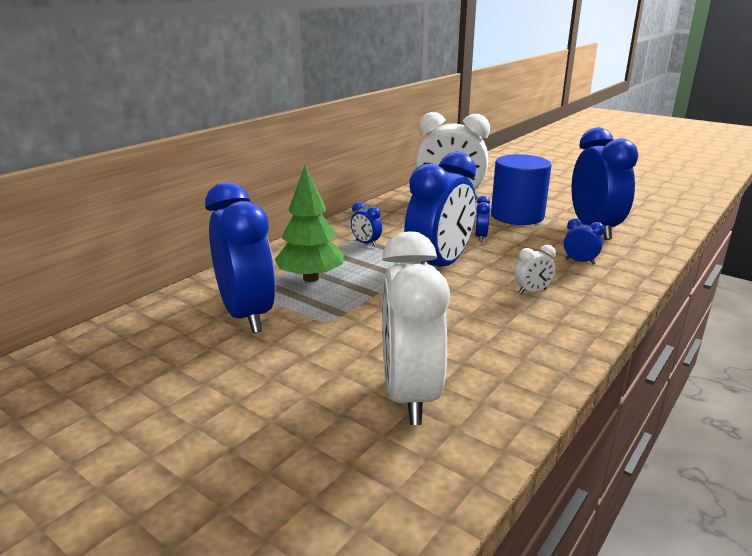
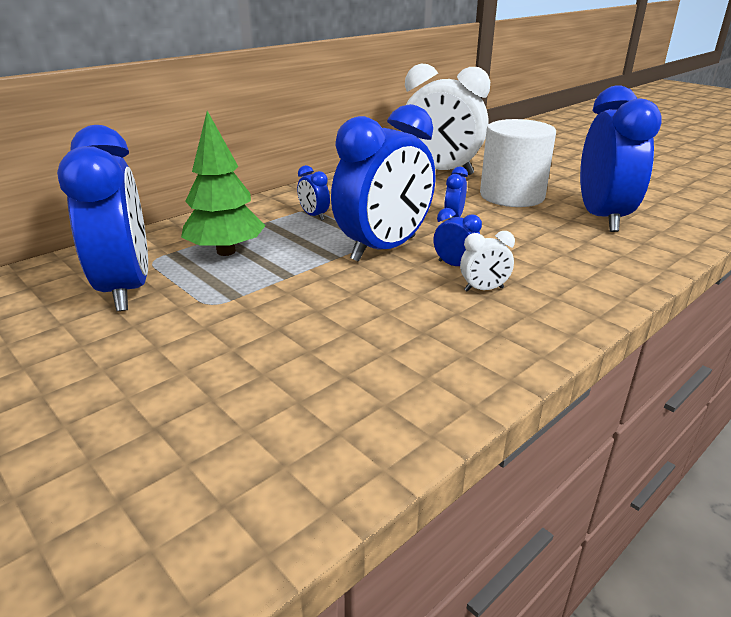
camera: 10 degrees right, 5 degrees up
(410, 394) = (252, 411): white clock -> none
(517, 216) = (512, 196): blue cylinder -> white cylinder
(580, 261) = (564, 256): blue clock -> blue clock (455, 265)

